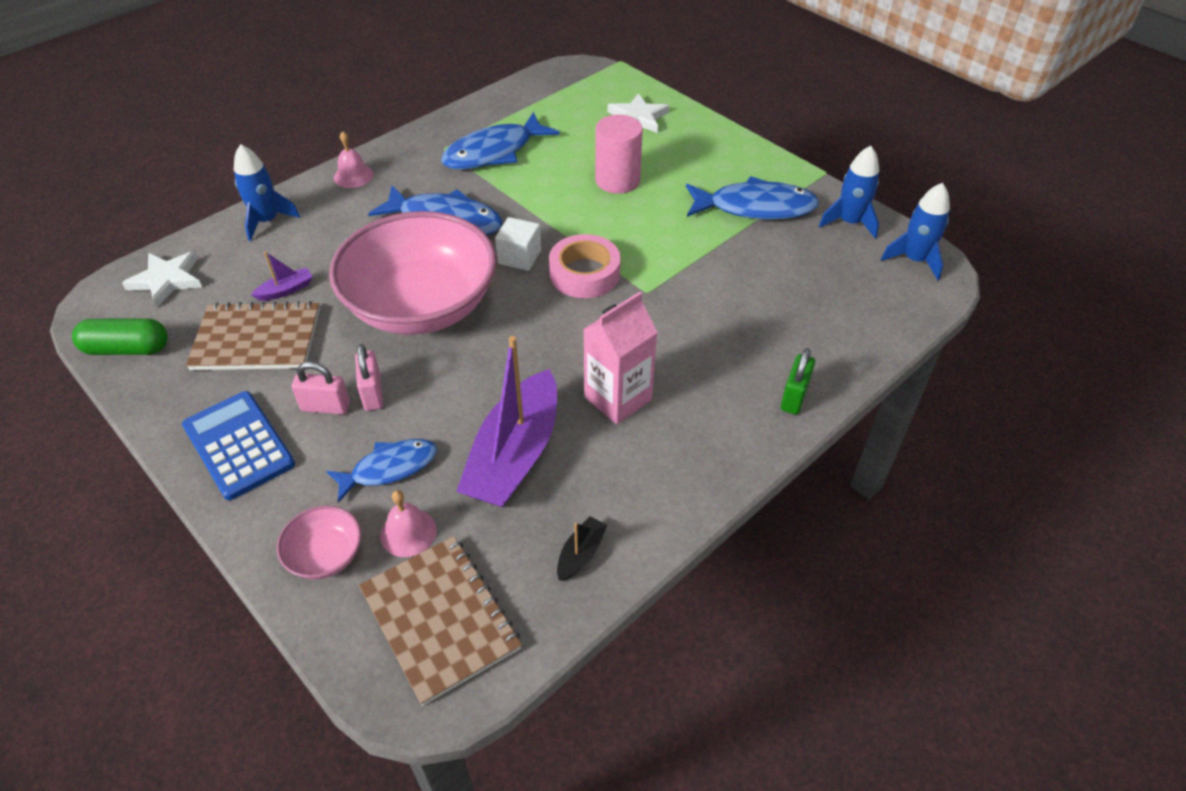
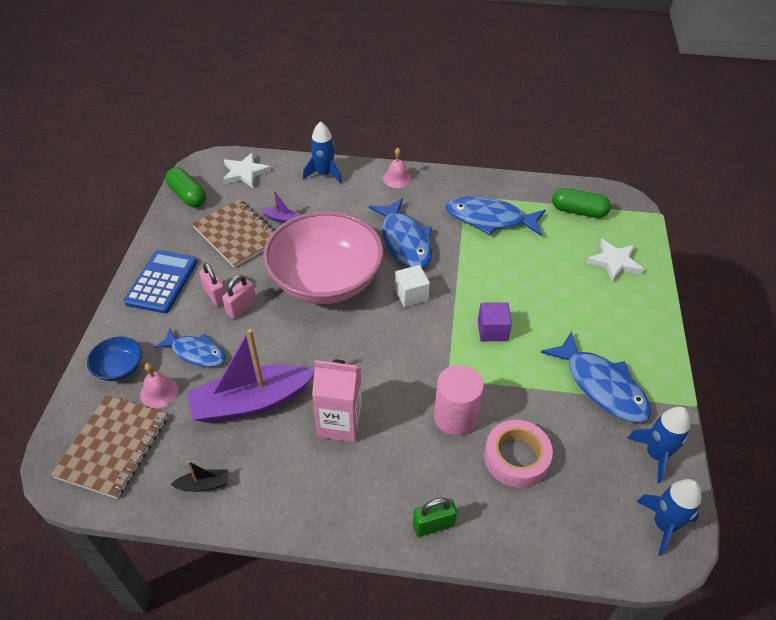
camera: 50 degrees right, 0 degrees up
(325, 555) = (119, 368): pink bowl -> blue bowl
(556, 99) = (578, 211): none -> green capsule
(584, 273) = (430, 335): pink tape -> pink tape (516, 458)
(617, 180) = (537, 294): pink cylinder -> pink cylinder (455, 417)
(626, 232) = (492, 330): none -> purple cube

